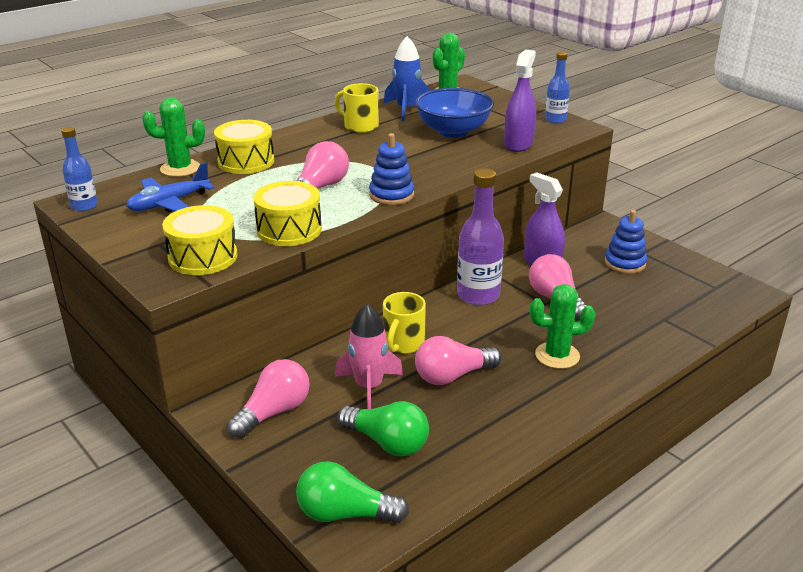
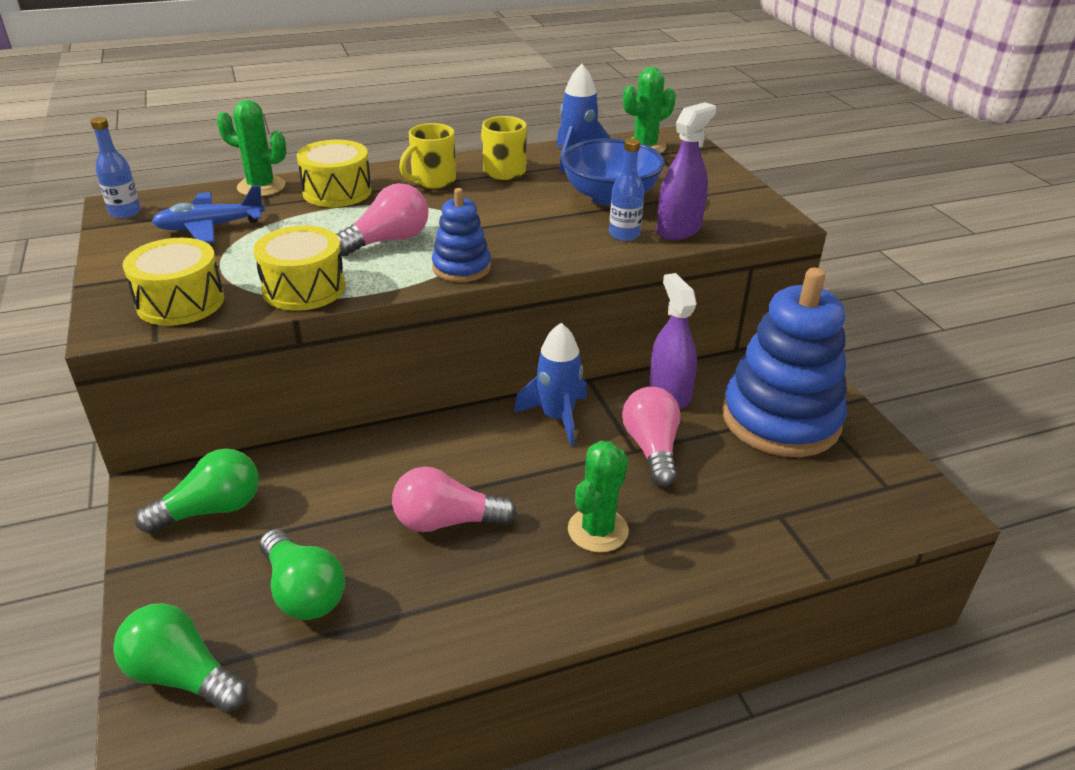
camera: 20 degrees right, 5 degrees up
(273, 412) = (211, 509): pink light bulb -> green light bulb
(369, 387) = (338, 508): pink rocket -> none
(403, 344) = (420, 460): yellow mug -> yellow mug (432, 181)
(478, 295) = (557, 417): purple bottle -> blue rocket
(555, 119) = (756, 204): blue bottle -> blue bottle (624, 234)
(557, 355) = (598, 530): green cactus -> green cactus turned 75 degrees counterclockwise
(625, 263) = (780, 419): blue stacking toy -> blue stacking toy, size x2.08

